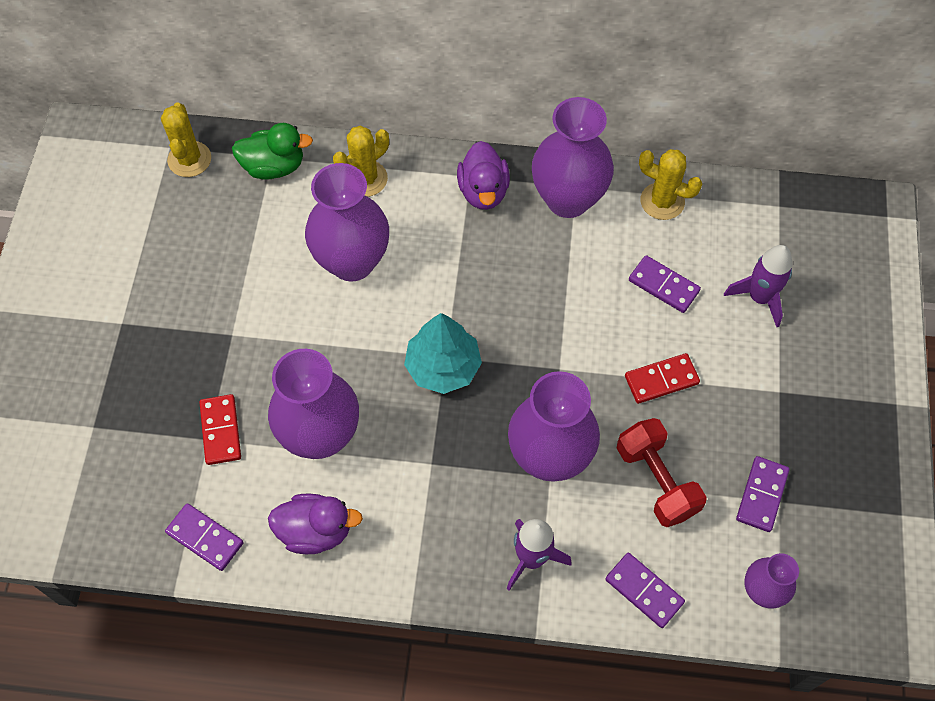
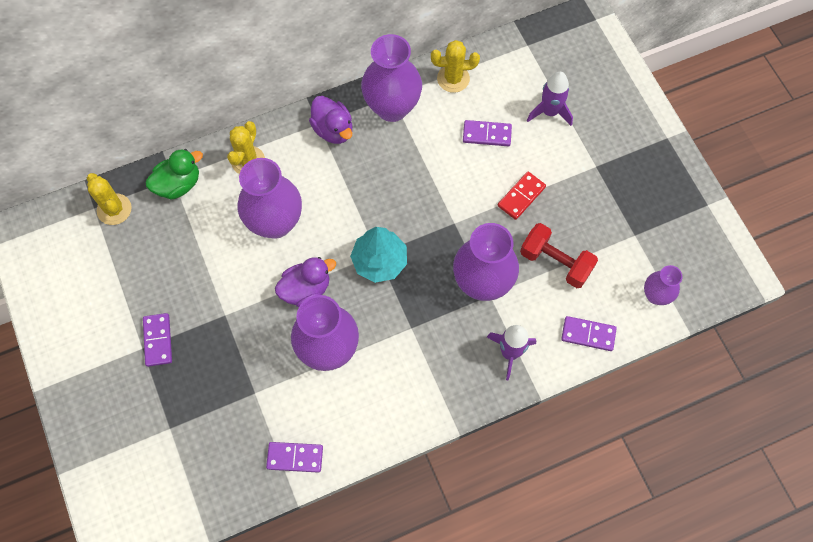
camera: 30 degrees left, 5 degrees up
(221, 431) = (260, 382): red domino -> none
(315, 531) = (364, 412): purple duck -> purple duck (306, 289)
(762, 495) = (622, 237): purple domino -> purple domino (158, 340)

